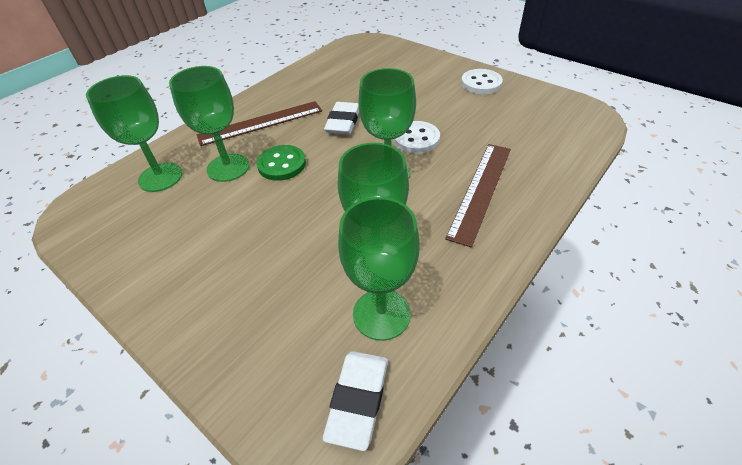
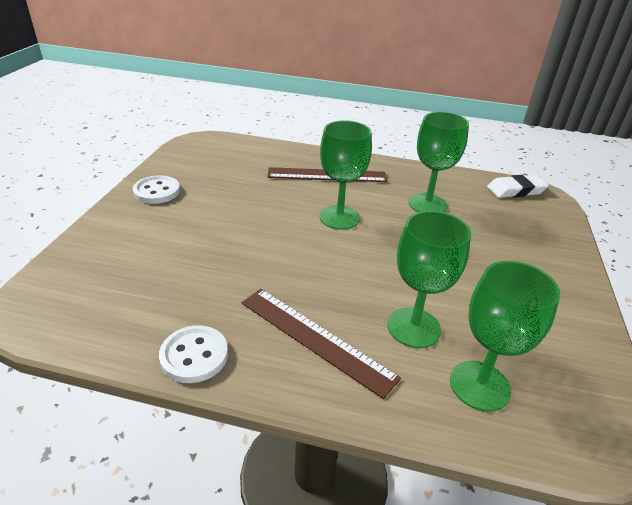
camera: 120 degrees left, 10 degrees down
(282, 164) = (376, 286): green button -> none
(343, 122) = (275, 265): white eraser -> none
(381, 314) = (464, 193): green goblet -> none
(416, 139) = (279, 212): white button -> white button (194, 355)

